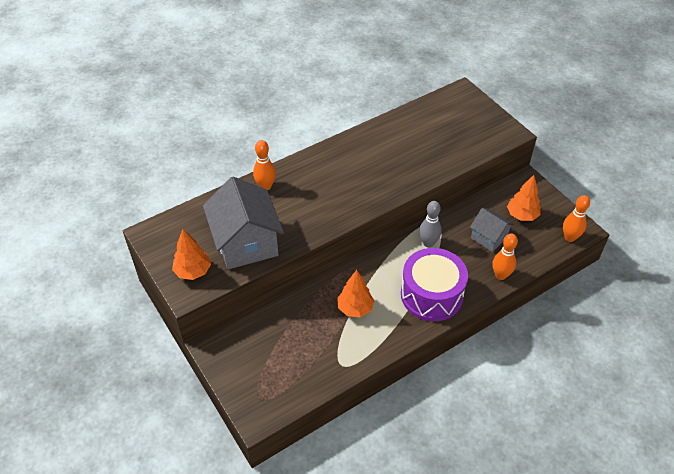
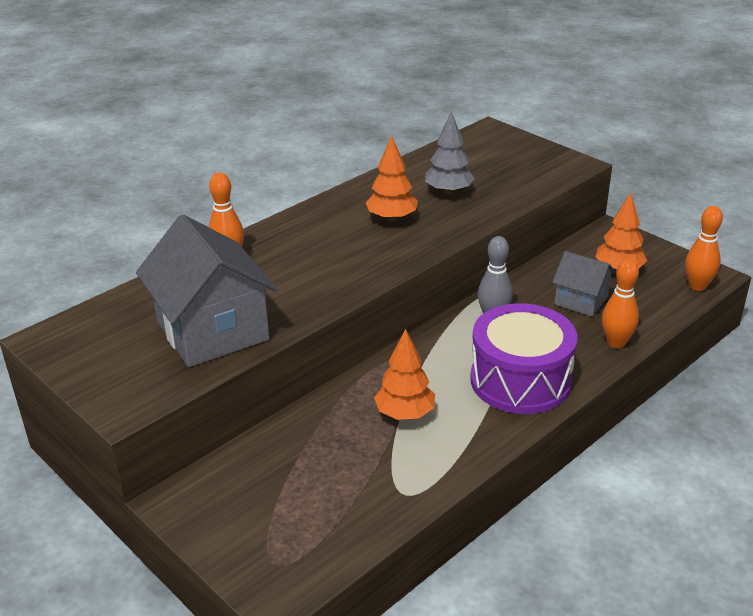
camera: 10 degrees left, 15 degrees down
(193, 271) = (130, 378): orange tree -> orange tree (392, 218)
(418, 146) = (448, 192): none -> grey tree

